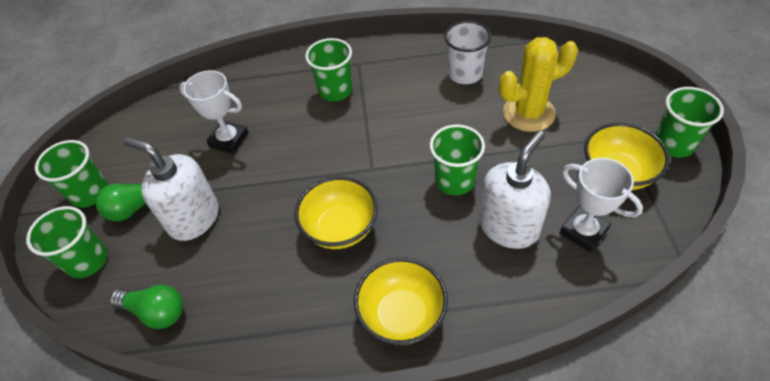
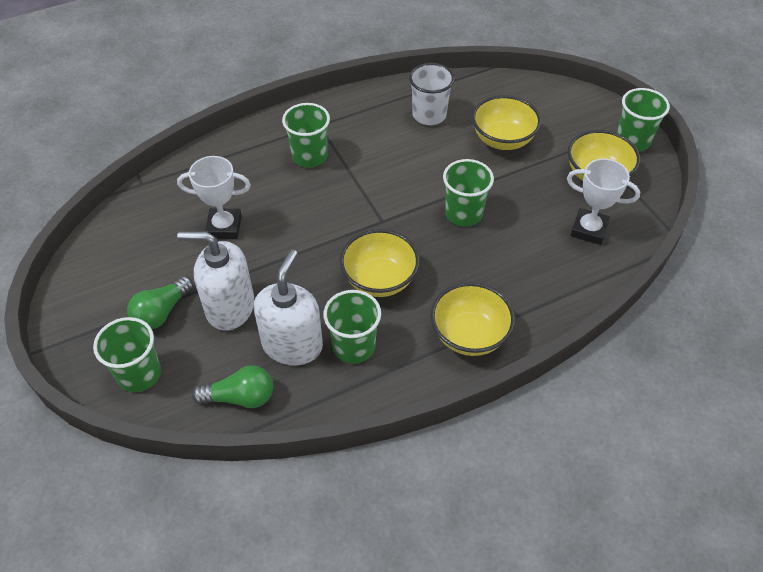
camera: 25 degrees left, 0 degrees up
(90, 193) = (101, 312): green cup -> green cup (354, 346)
(509, 227) = (527, 241): white soap dispenser -> white soap dispenser (292, 344)
(528, 113) = (502, 140): yellow cactus -> yellow bowl

